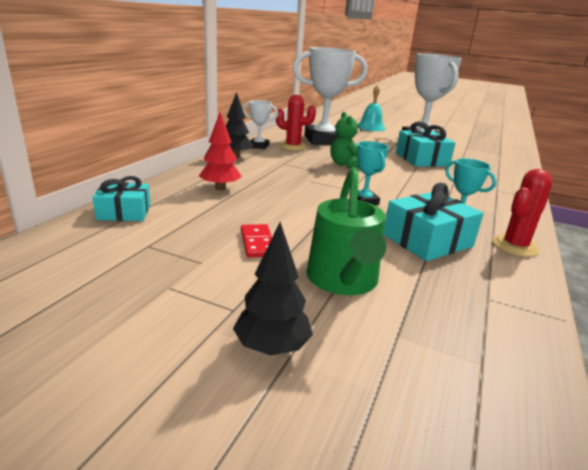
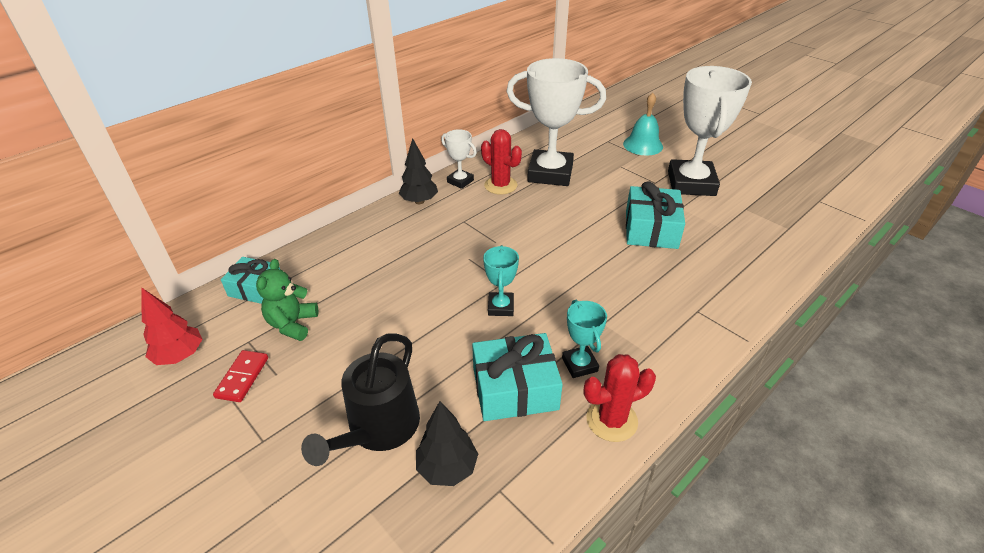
camera: 25 degrees right, 15 degrees up
(220, 188) = (364, 261): red tree -> red tree (180, 356)
(257, 243) = (340, 357): red domino -> red domino (242, 377)
(272, 347) = (262, 493): black tree -> black tree (447, 468)
(343, 280) = (379, 428): green watering can -> black watering can
(345, 165) = (536, 231): green teddy bear -> green teddy bear (292, 324)

